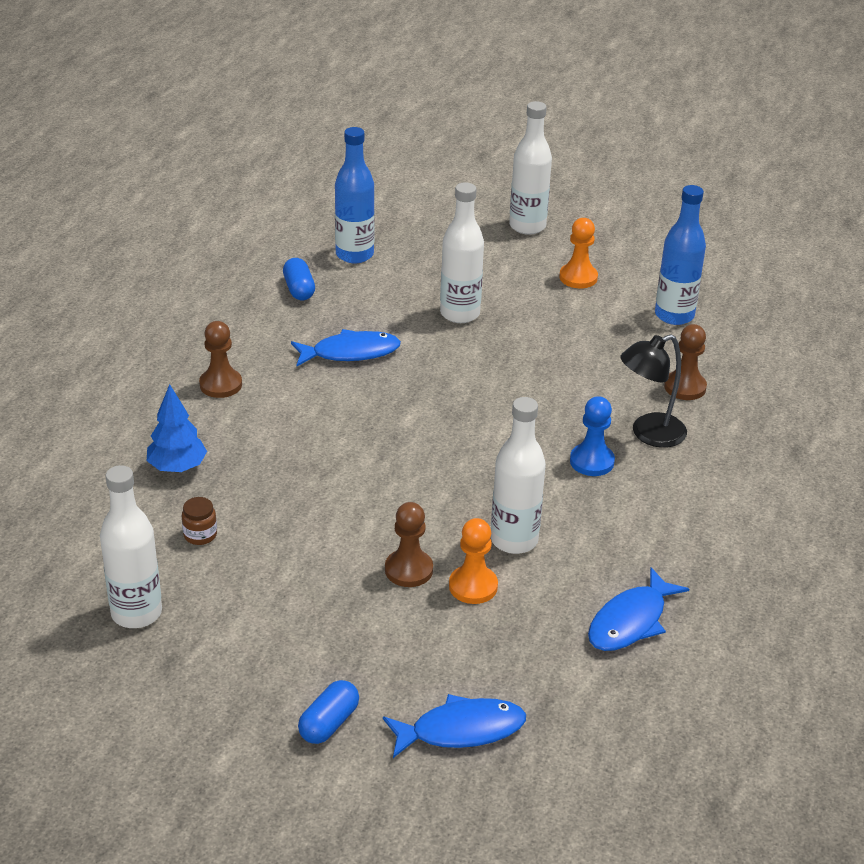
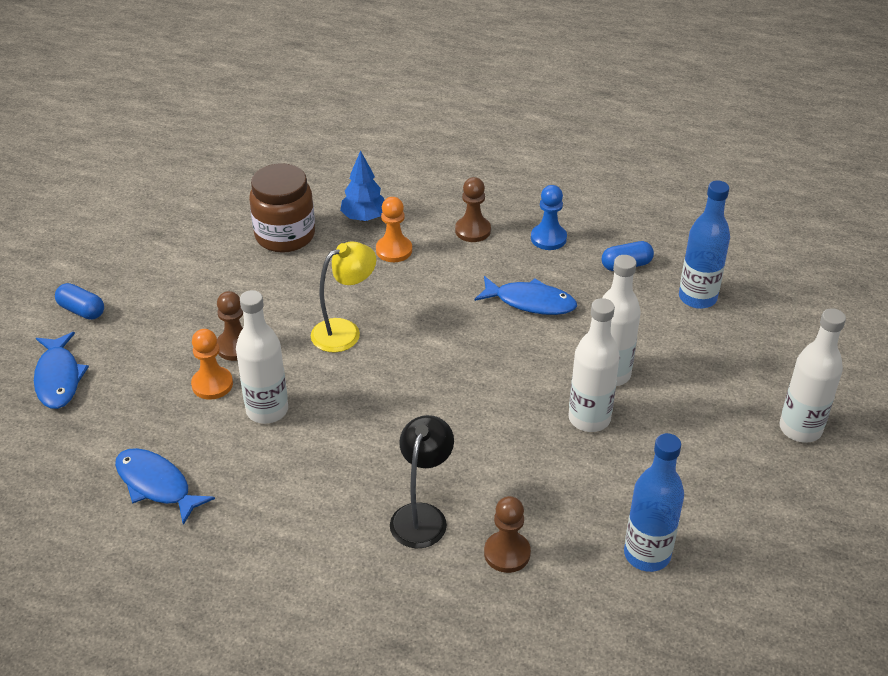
camera: 90 degrees right, 5 degrees up
(136, 613) = (205, 214): white bottle -> white bottle (589, 418)
(200, 535) = (285, 236): brown jar -> brown jar, size x2.40
(350, 353) = (530, 302): blue fish -> blue fish turned 60 degrees counterclockwise
(387, 483) = (345, 331): none -> yellow lamp
(578, 277) = (704, 470): orange pawn -> orange pawn (394, 250)
(592, 461) = (376, 468): blue pawn -> blue pawn (548, 238)
(649, 434) = (422, 515): black lamp -> black lamp turned 45 degrees clockwise

